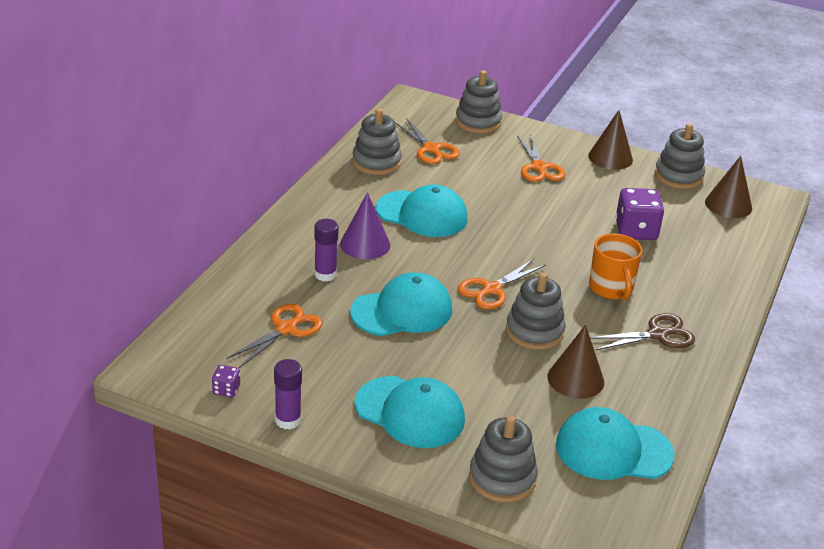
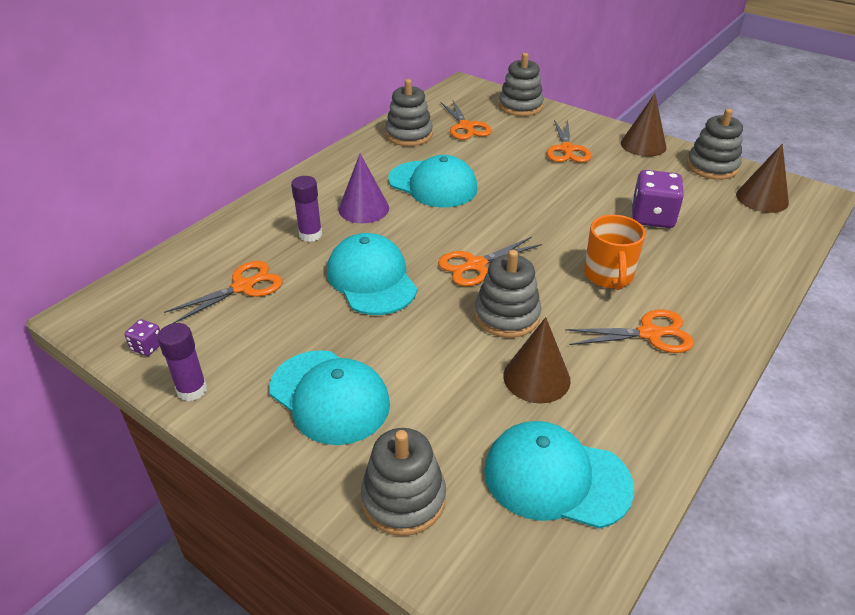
camera: 15 degrees right, 5 degrees up
(402, 311) = (371, 279): turquoise cap -> turquoise cap turned 105 degrees counterclockwise
(657, 334) = (649, 334): brown scissors -> orange scissors

